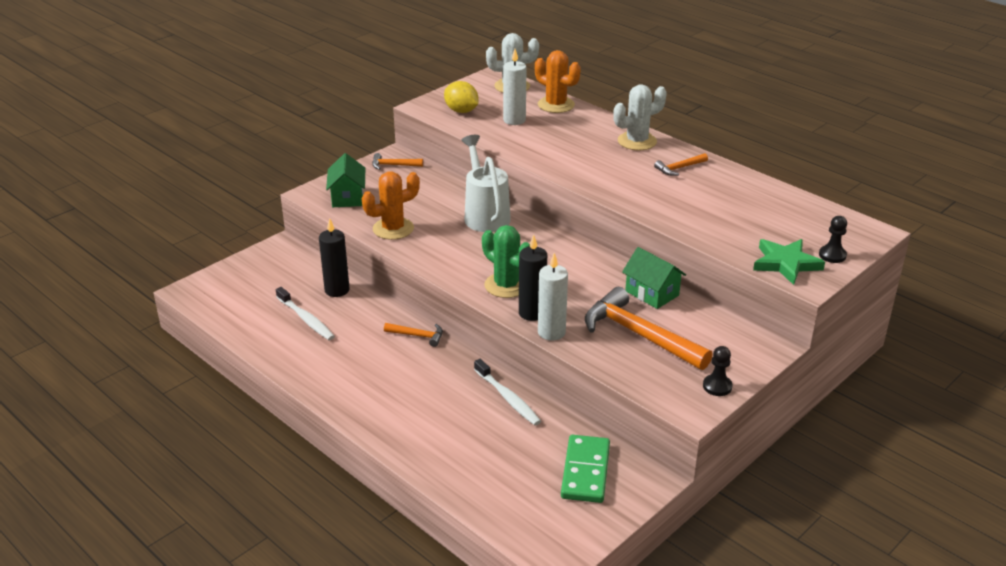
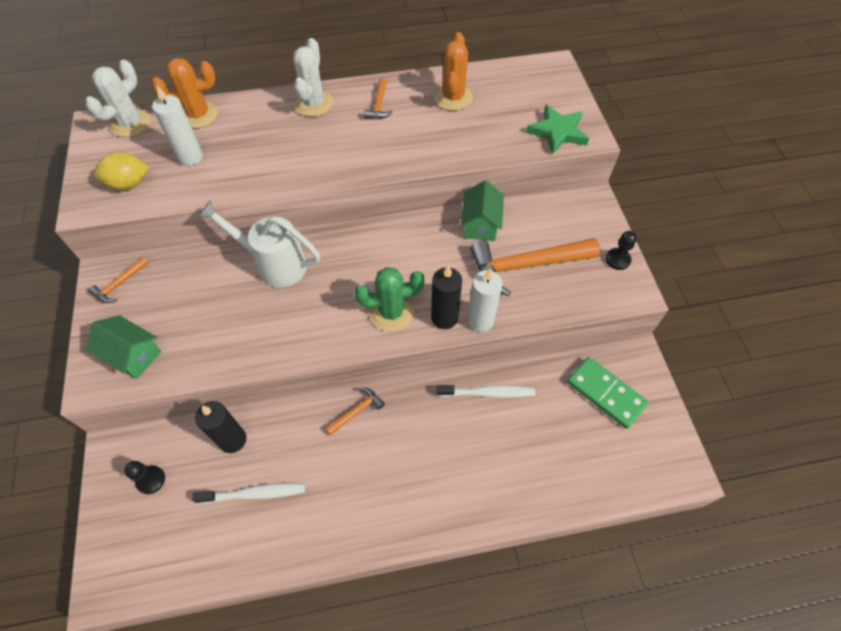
camera: 55 degrees left, 25 degrees up
(393, 229) = (226, 347): orange cactus -> orange cactus (453, 97)
(652, 293) = (480, 224): green house -> green house turned 75 degrees counterclockwise
(832, 255) = (566, 102): black pawn -> black pawn (151, 480)

